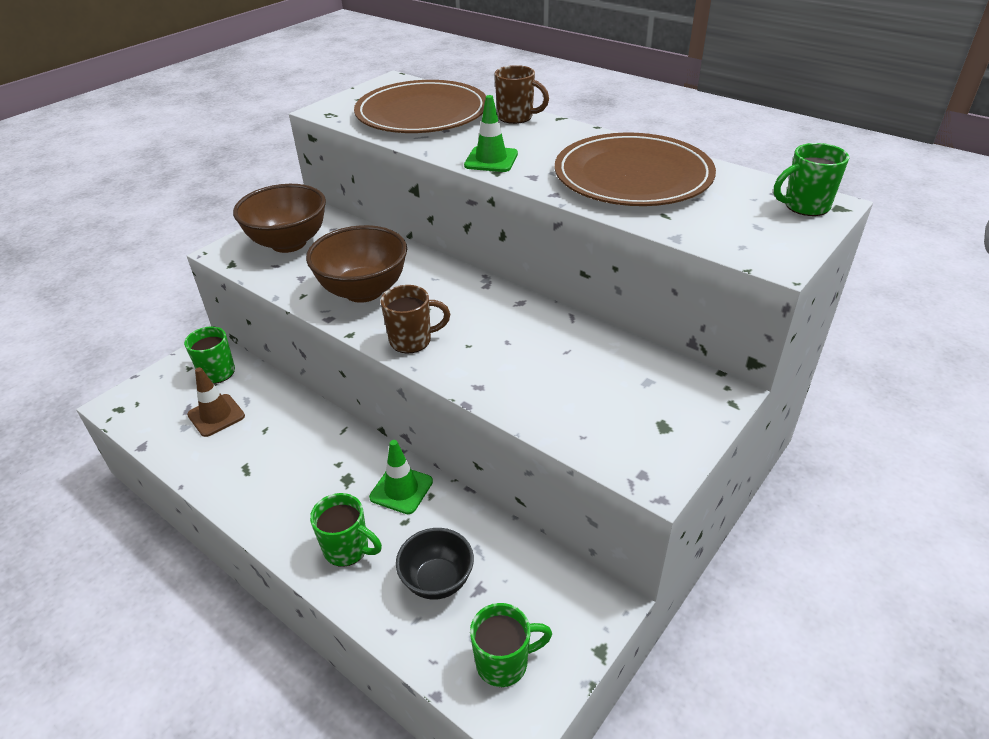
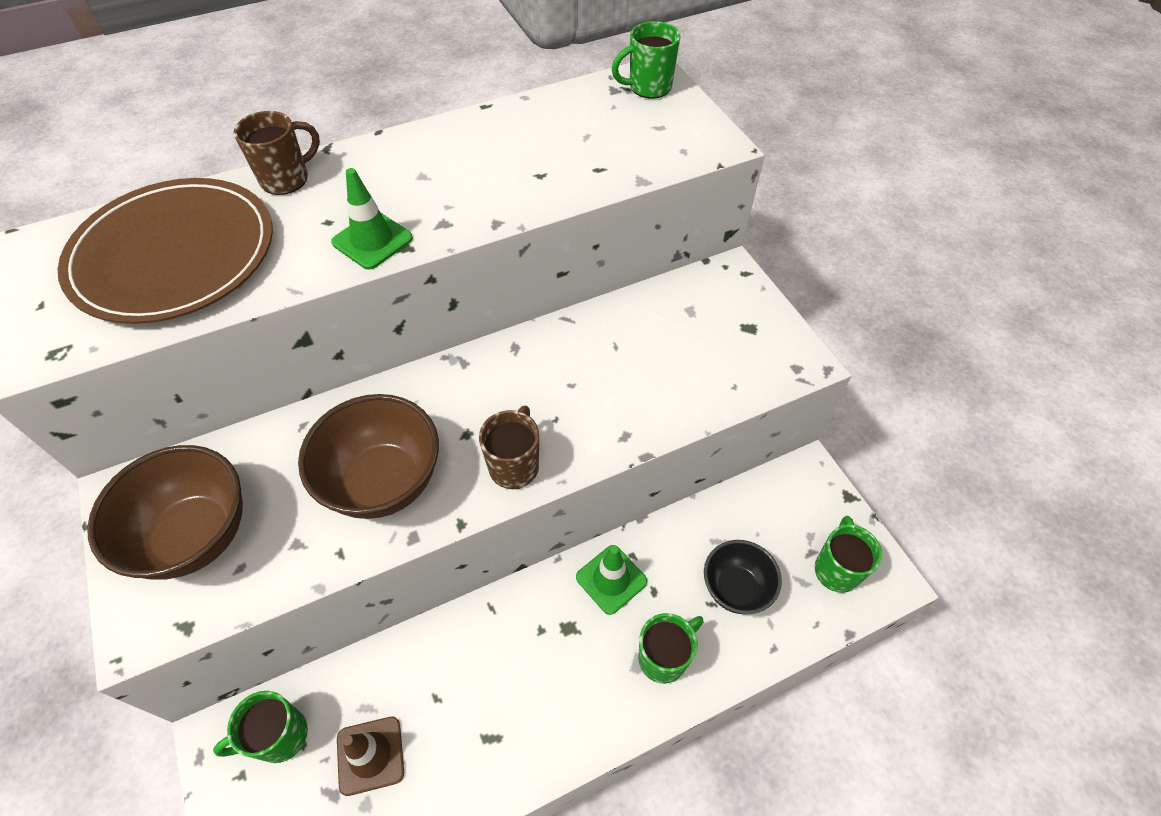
camera: 65 degrees left, 15 degrees up
(633, 176) = (508, 155): brown plate -> none
(805, 206) = (648, 87): green mug -> green mug turned 60 degrees clockwise

